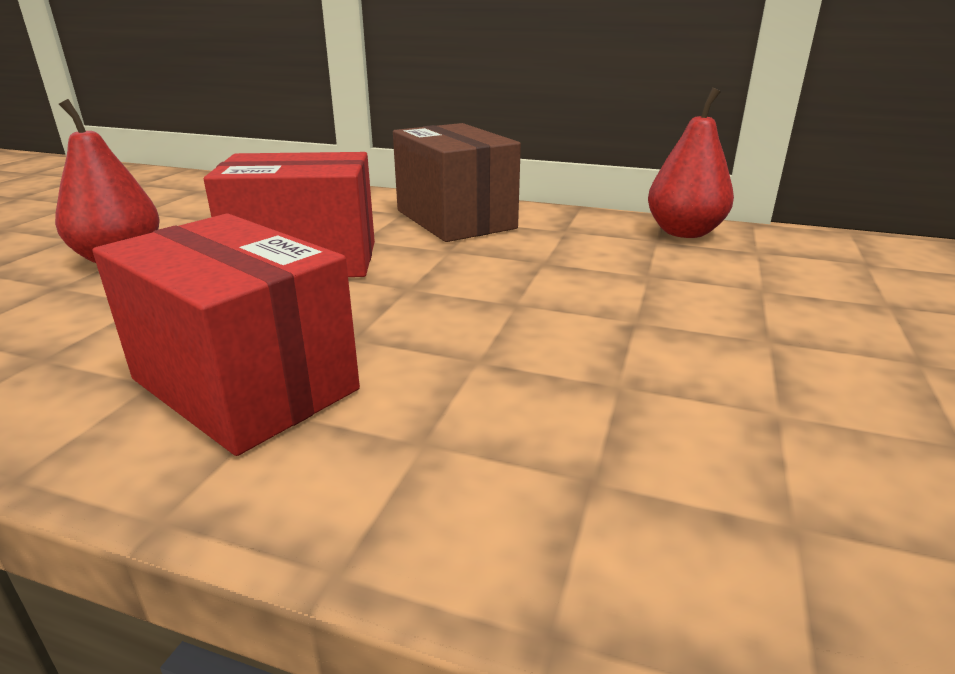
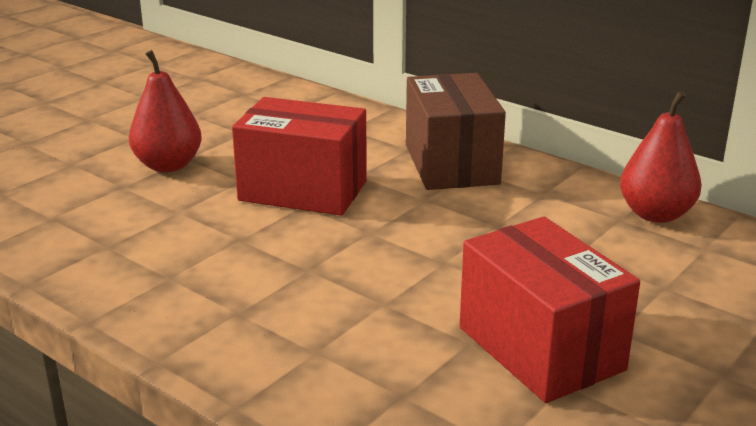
camera: 20 degrees right, 0 degrees up
(244, 384) = (225, 290): red box -> red box (540, 348)

